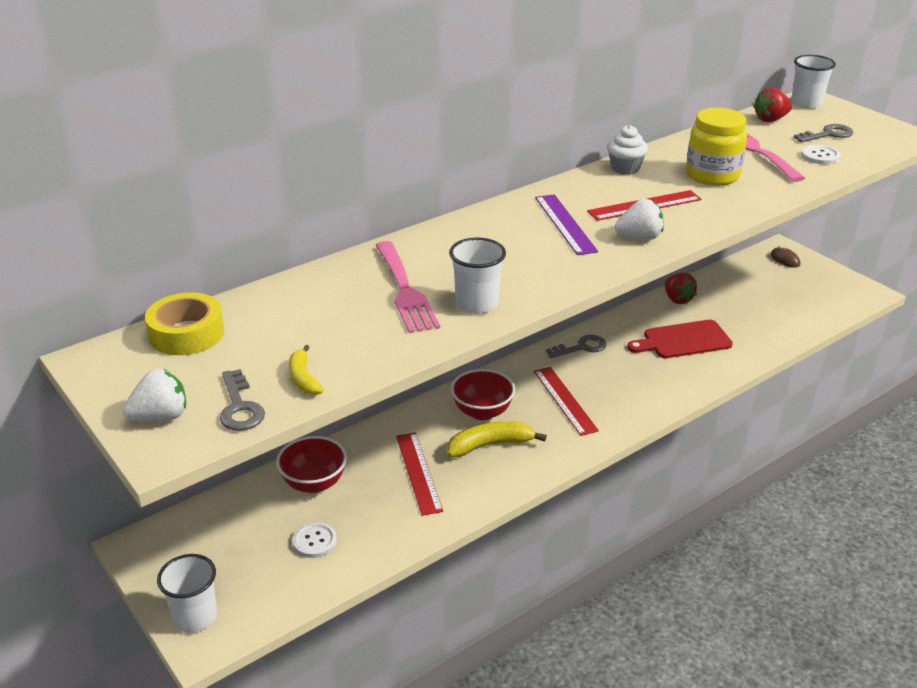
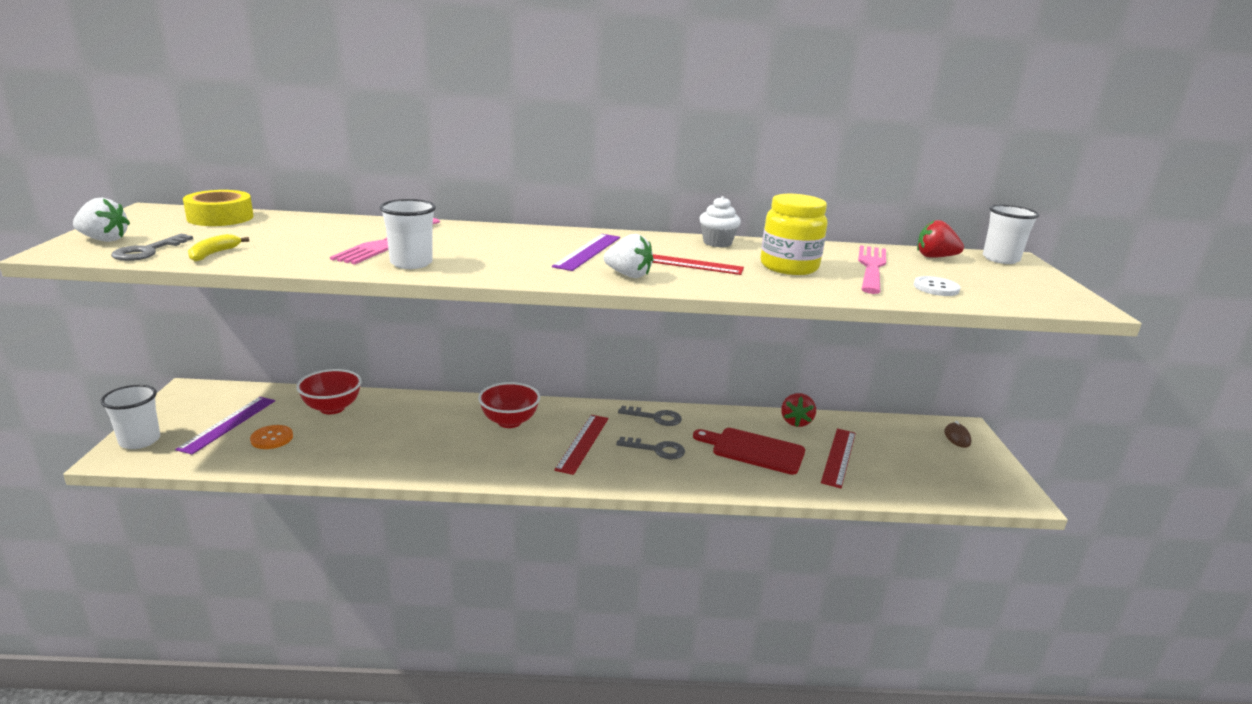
camera: 35 degrees right, 10 degrees down
(247, 553) = (228, 424): none -> purple ruler
(314, 541) = (272, 438): white button -> orange button
(418, 472) = (402, 434): red ruler -> red ruler (839, 457)
(490, 445) = (478, 443): yellow banana -> none
(828, 134) = (979, 280): grey key -> grey key (657, 450)

